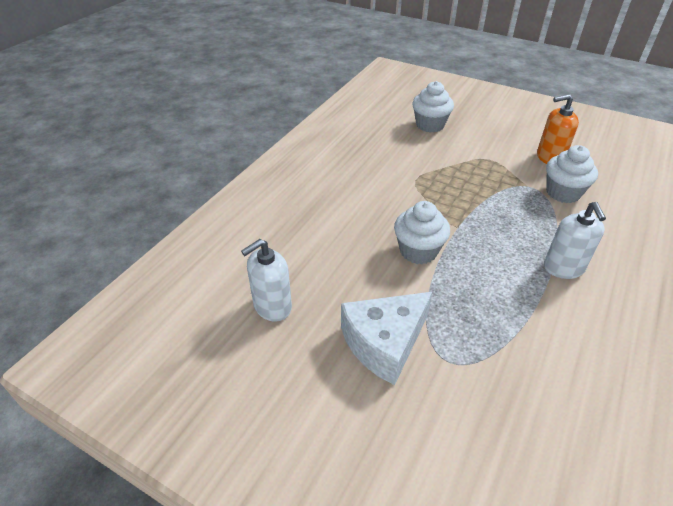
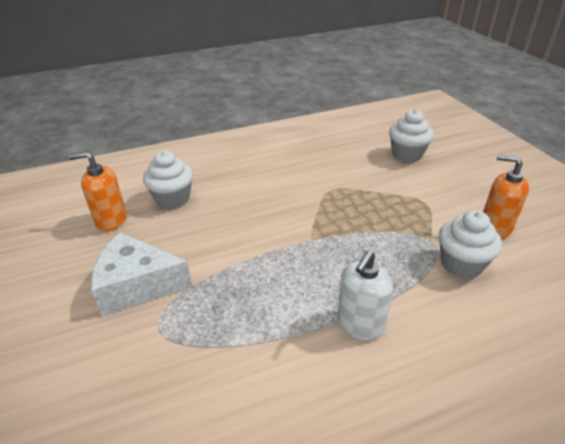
camera: 40 degrees right, 5 degrees down
(272, 307) = (111, 221): white soap dispenser -> orange soap dispenser
(418, 251) = (254, 240): white cupcake -> white cupcake (173, 199)

